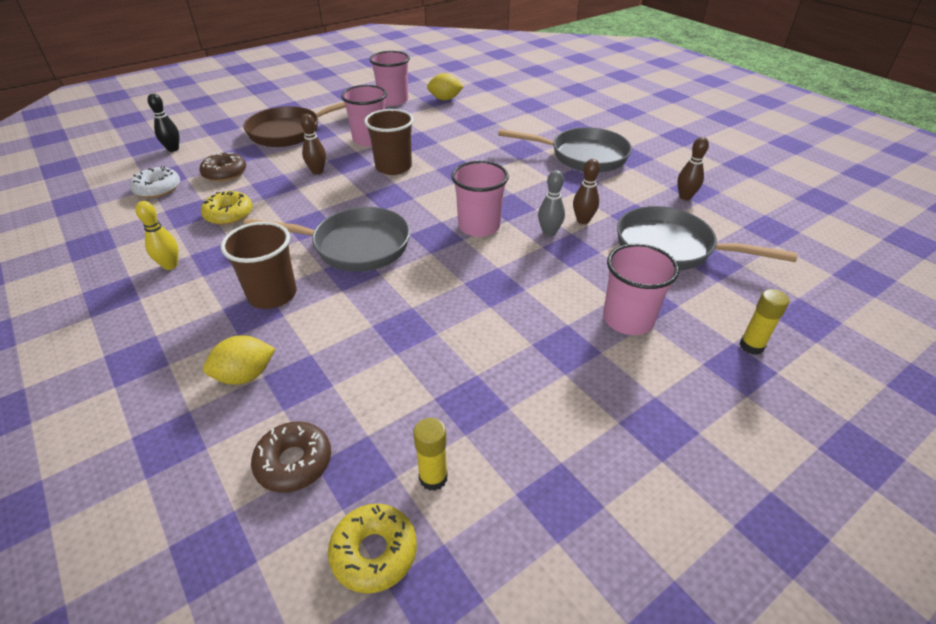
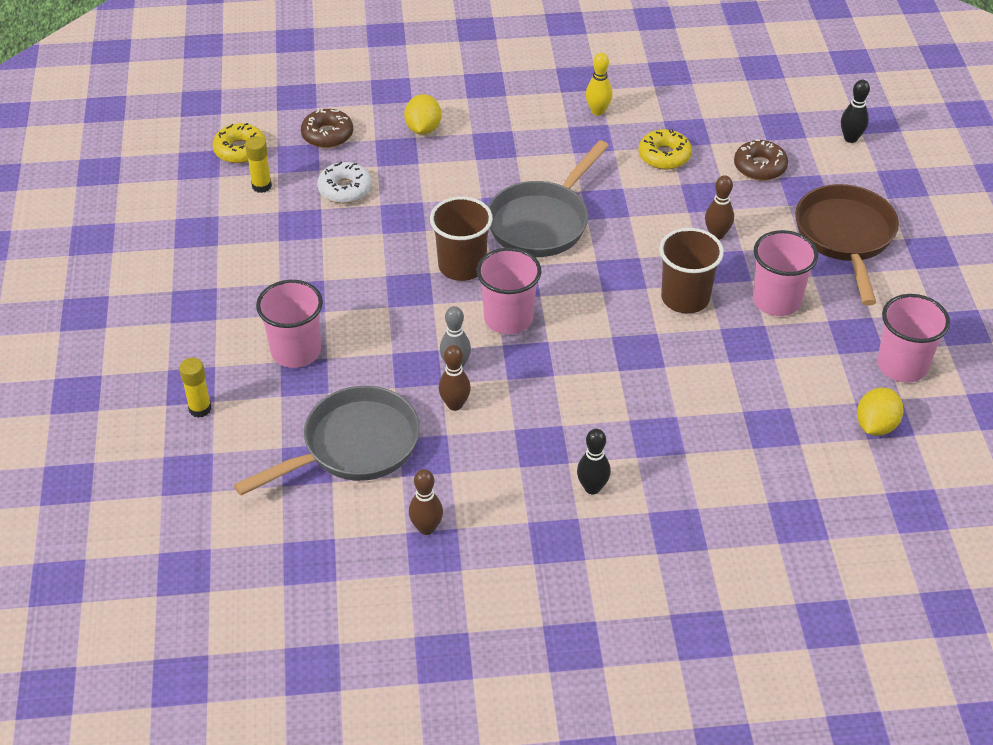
camera: 120 degrees right, 5 degrees up
(157, 188) = (754, 118): white donut -> white donut (345, 189)
(272, 295) = (508, 158): brown cup -> brown cup (462, 266)
(582, 156) = (592, 488): grey pan -> black bowling pin

